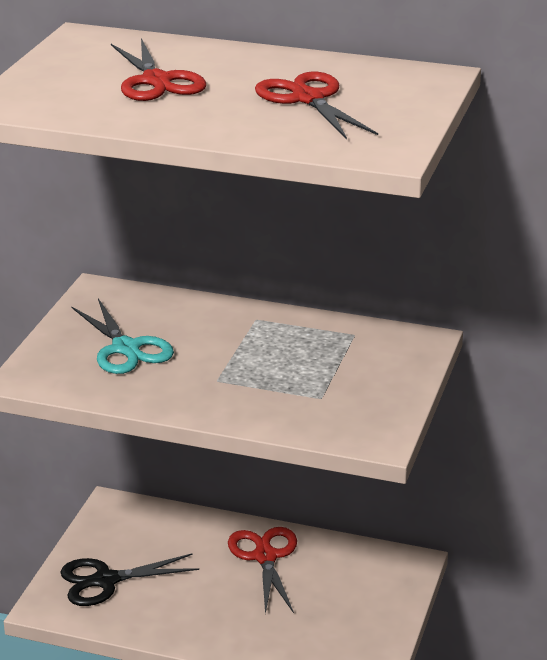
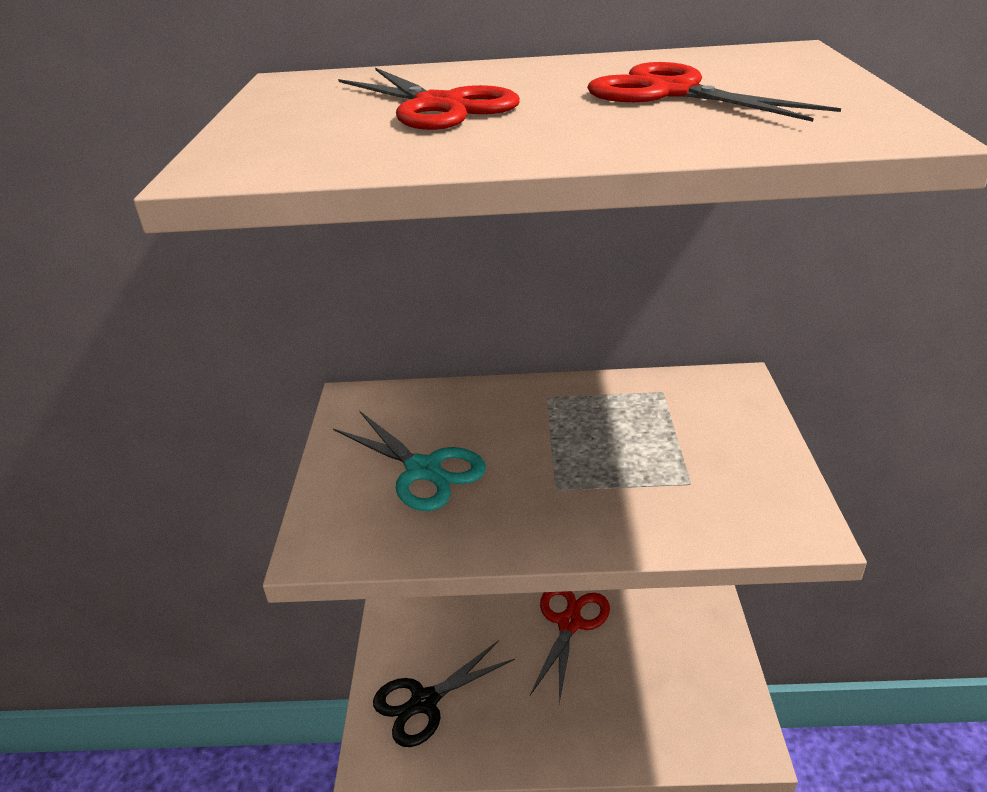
camera: 15 degrees left, 5 degrees up
(265, 557) = (569, 623): red scissors -> red scissors turned 45 degrees clockwise

